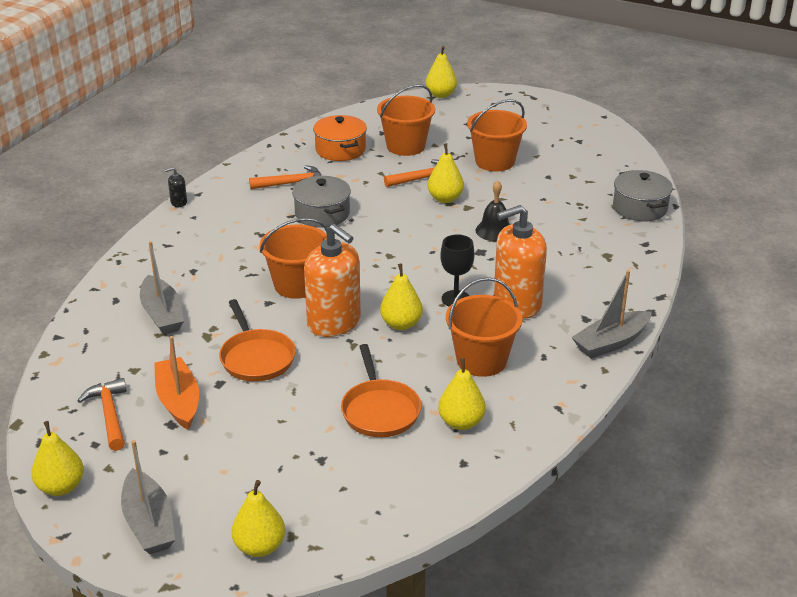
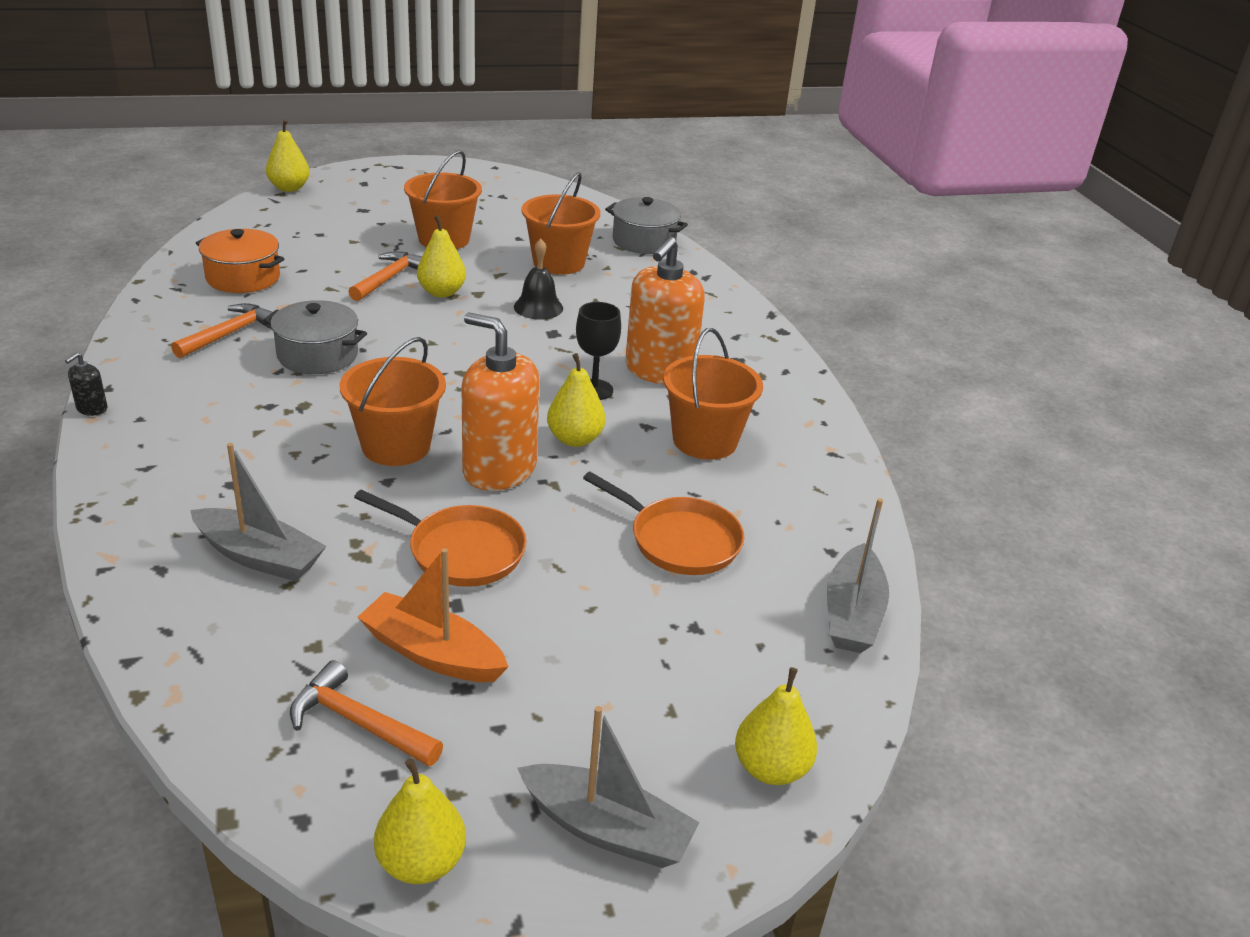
camera: 45 degrees left, 0 degrees up
(334, 323) = (499, 469): orange soap dispenser -> orange soap dispenser turned 150 degrees counterclockwise
(406, 146) = (321, 251): orange bucket -> orange bucket (558, 263)
(461, 422) = (773, 512): yellow pear -> none
(611, 343) = (790, 372): grey boat -> grey boat (852, 614)

